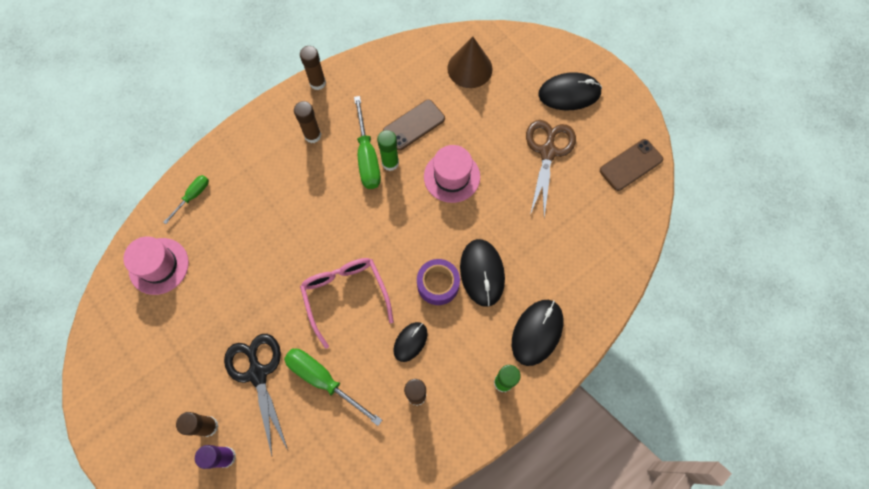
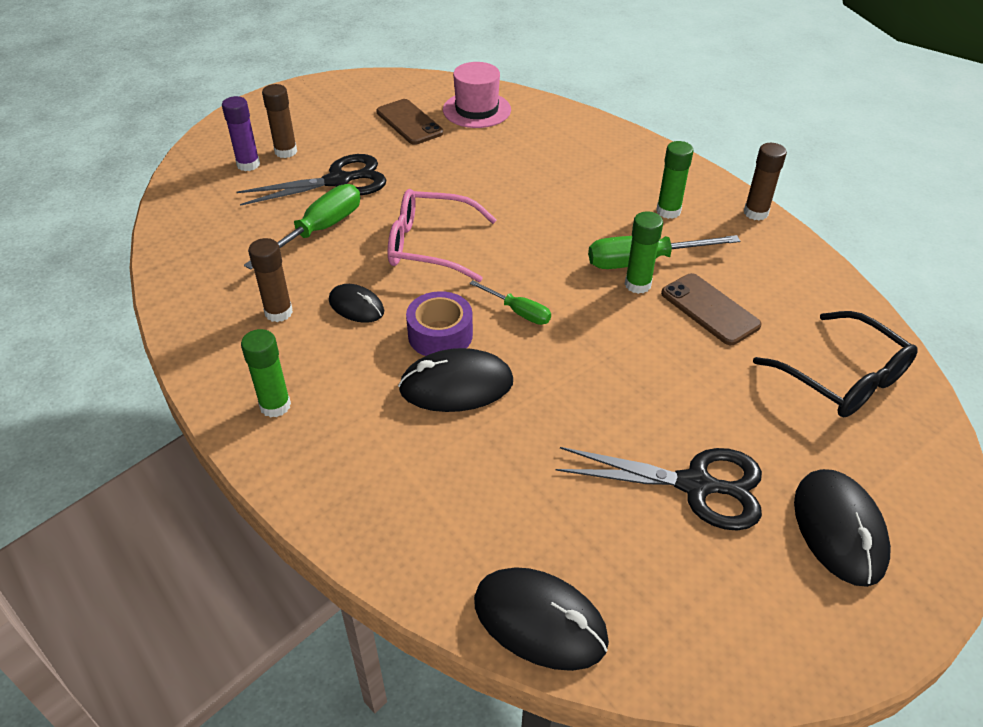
camera: 90 degrees right, 25 degrees down
(193, 196) = (565, 125): green screwdriver -> green screwdriver (518, 312)
(312, 135) = (668, 211): brown glue stick -> green glue stick
(345, 295) = (430, 246): pink glasses -> pink glasses turned 150 degrees counterclockwise
(452, 176) = (624, 352): pink hat -> none
(469, 68) = (843, 378): brown cone -> black glasses
(537, 332) = (348, 452): black mouse -> black mouse (540, 621)
(548, 152) = (696, 485): brown scissors -> black scissors
(631, 165) = (692, 633): brown phone -> brown phone (409, 122)

